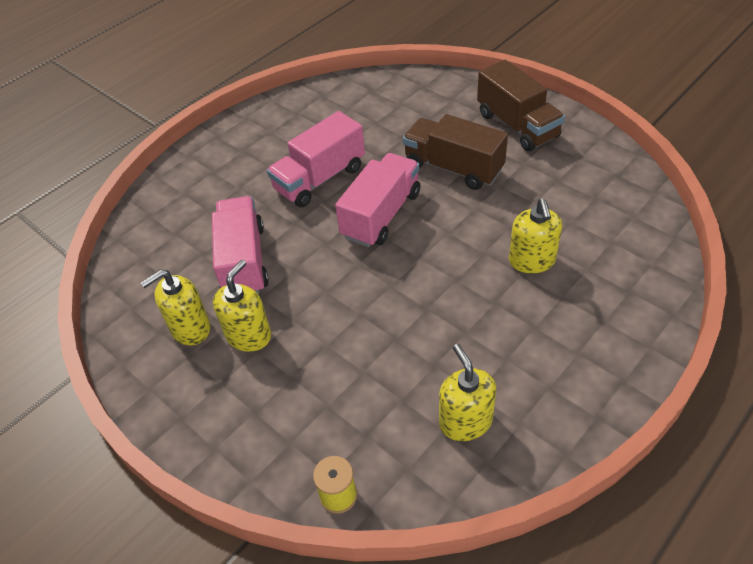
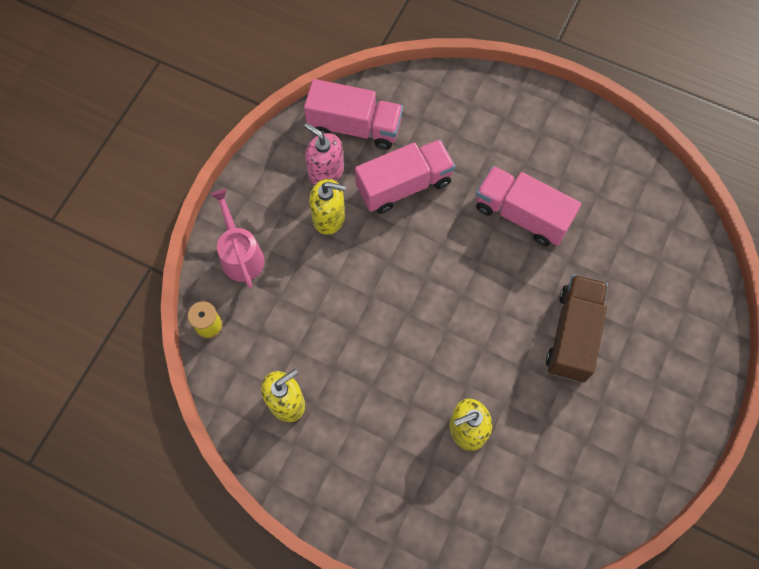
camera: 70 degrees right, 20 degrees up
(190, 328) = (326, 171): yellow soap dispenser -> pink soap dispenser
(255, 439) = (240, 254): none -> pink watering can
(381, 215) = (489, 283): pink truck -> pink truck (354, 127)
(517, 125) = (660, 387): brown truck -> none

